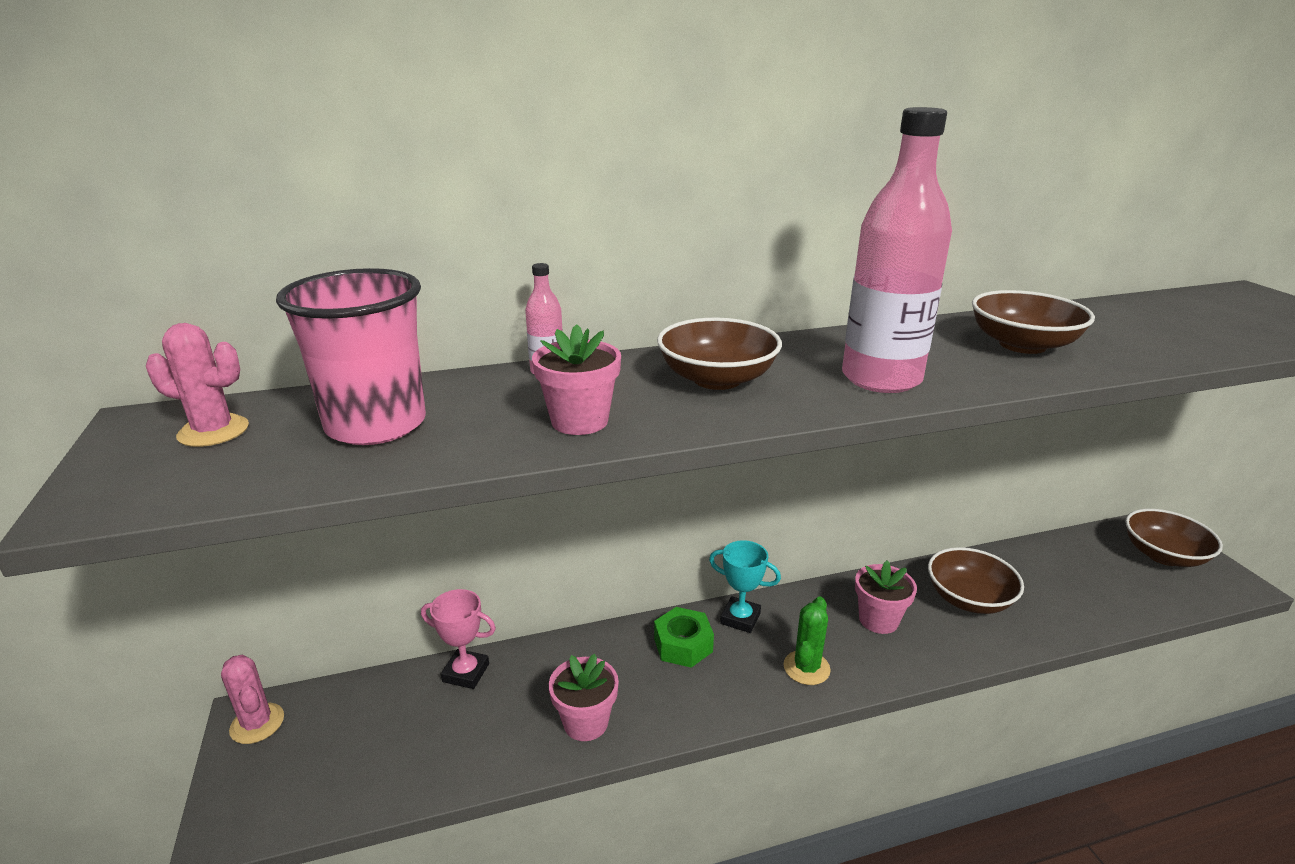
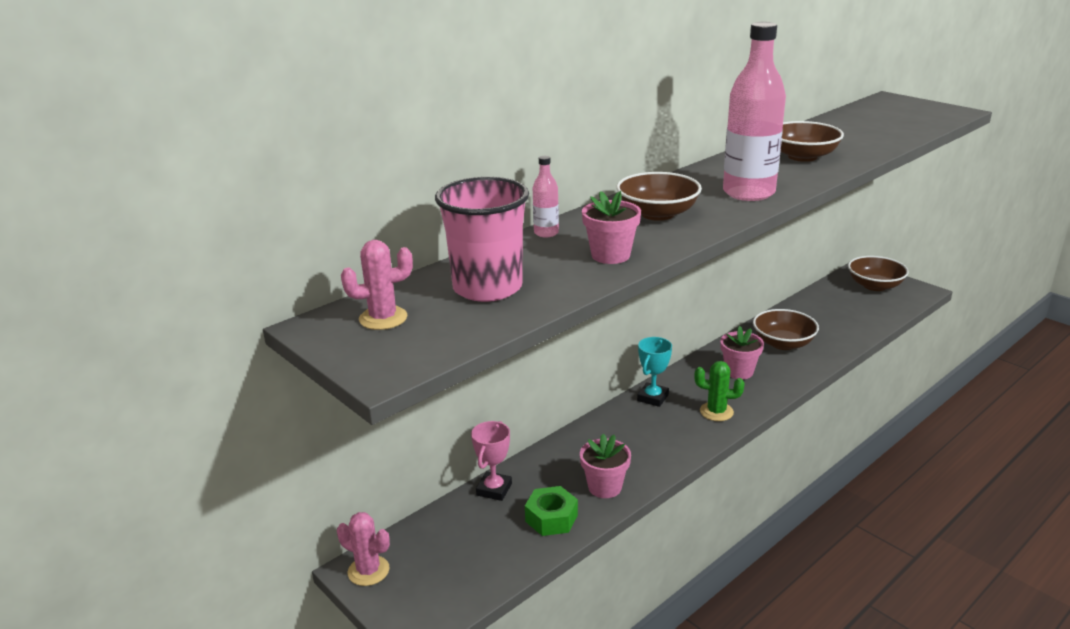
camera: 25 degrees left, 0 degrees up
(466, 673) = (494, 489): pink trophy -> pink trophy turned 60 degrees counterclockwise
(683, 645) = (628, 424): green nut -> green nut (551, 518)
(740, 618) = (653, 398): turquoise trophy -> turquoise trophy turned 60 degrees counterclockwise
(806, 668) = (716, 412): green cactus -> green cactus turned 75 degrees counterclockwise

